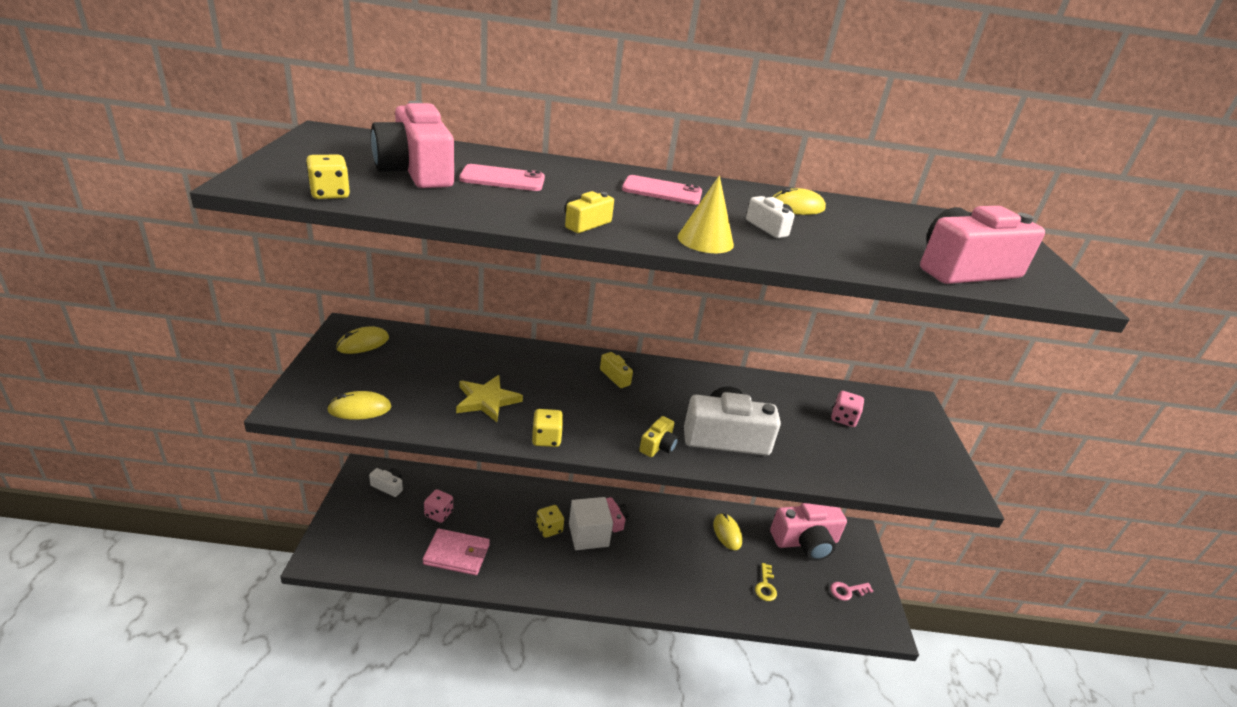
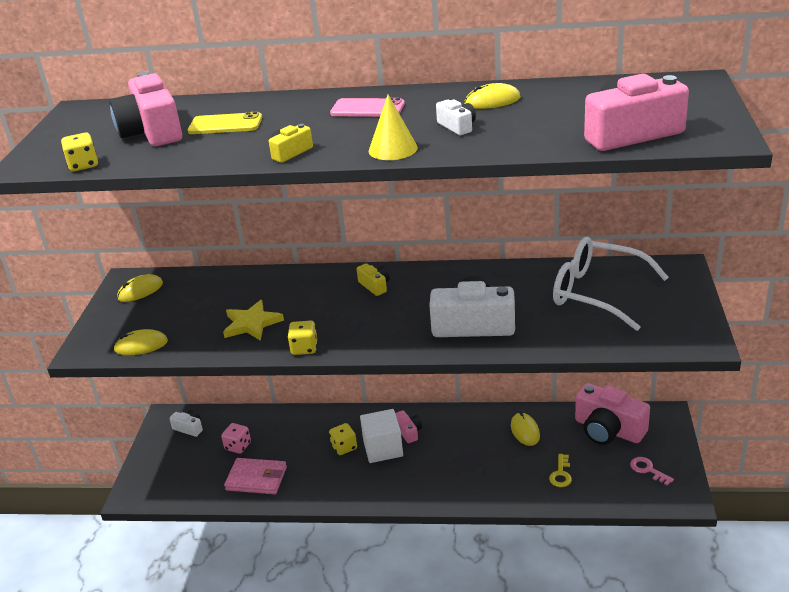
camera: 10 degrees right, 0 degrees up
(502, 179) = (225, 125): pink phone -> yellow phone
(658, 446) = (407, 341): yellow camera -> none
(805, 542) = (608, 430): pink camera -> pink camera turned 45 degrees clockwise
(843, 419) = (597, 293): pink dice -> white glasses
(847, 591) = (648, 470): pink key -> pink key turned 60 degrees clockwise

